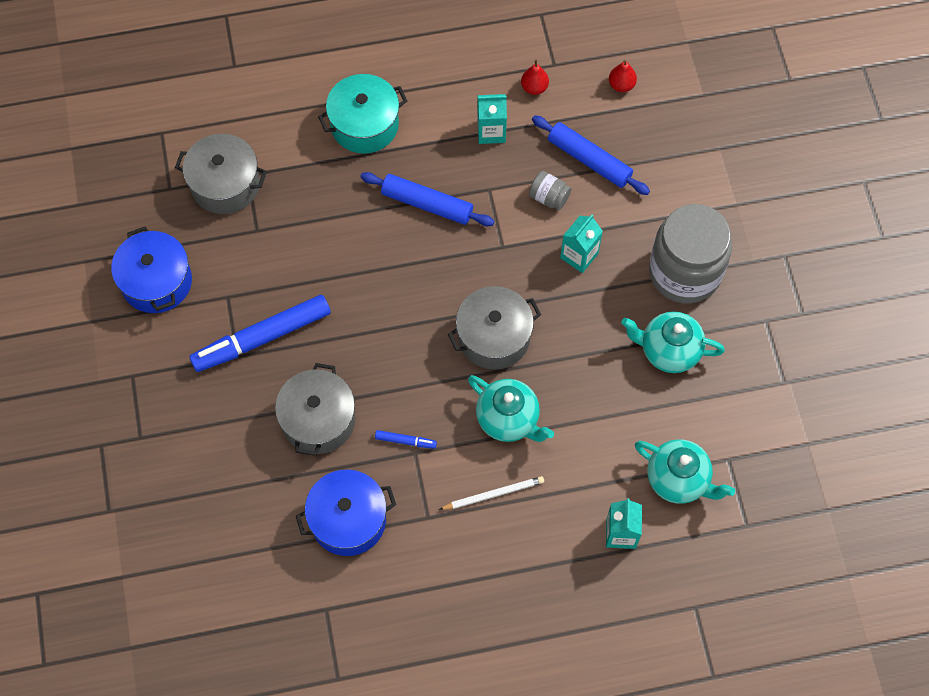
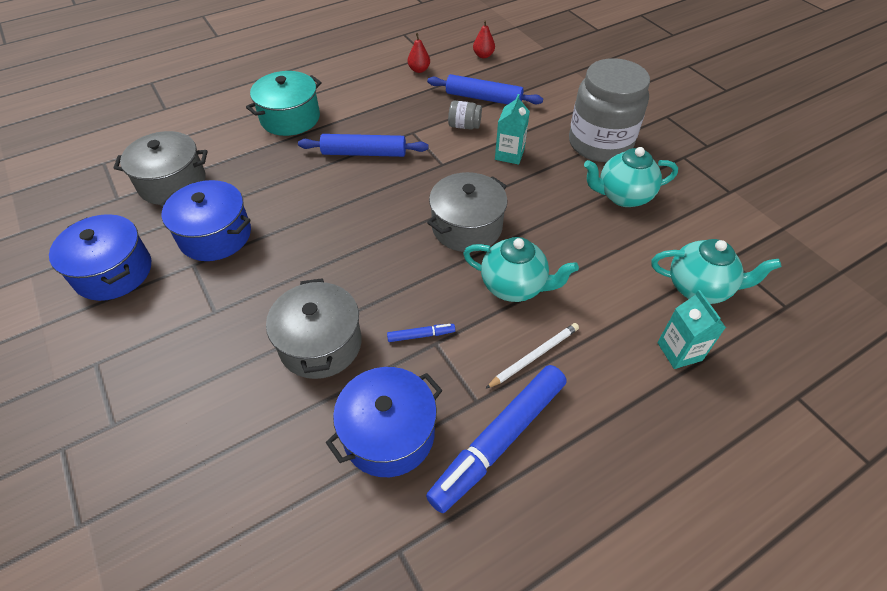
camera: 20 degrees left, 15 degrees down
(254, 268) = (215, 235): none -> blue pot
(262, 338) = (238, 289): blue marker -> blue marker (498, 440)
(491, 131) = (397, 99): turquoise carton -> none

